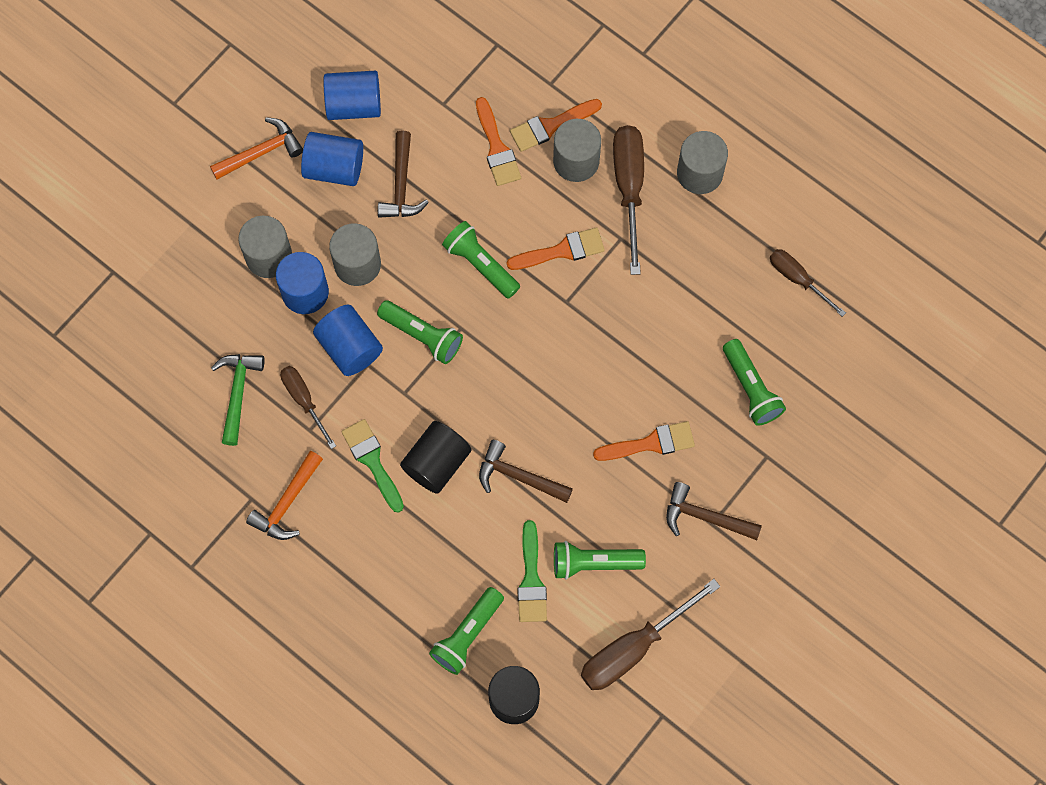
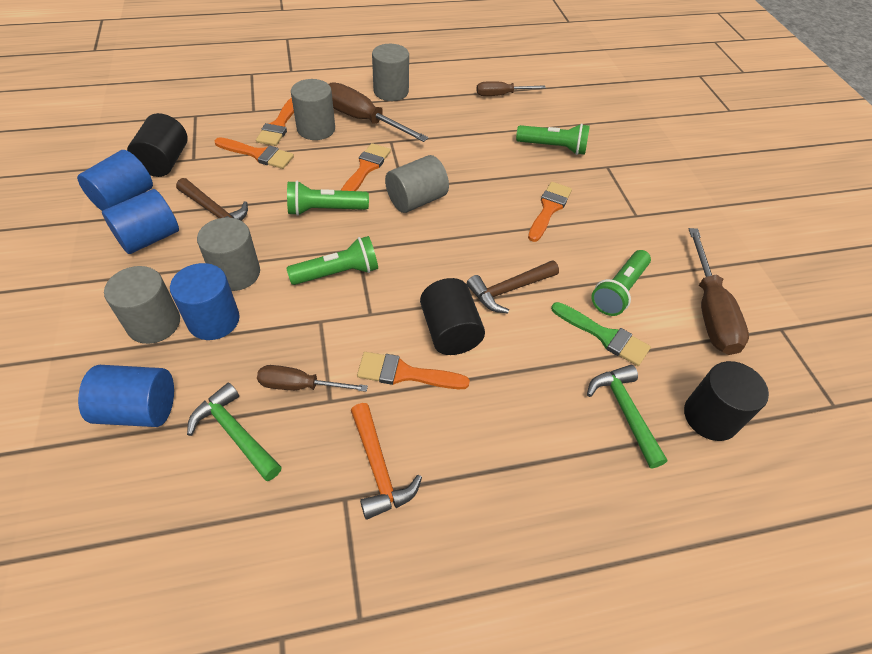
camera: 55 degrees left, 20 degrees down
(261, 152) = (72, 270): orange hammer -> none
(349, 347) = (293, 323): blue cylinder -> blue cylinder (139, 409)
(372, 461) = (405, 373): green brush -> orange brush
(419, 87) = (164, 162): none -> black cylinder
(467, 635) = (624, 411): green flashlight -> green hammer
(559, 325) = (416, 200): none -> grey cylinder
(704, 517) = (628, 215): brown hammer -> none

